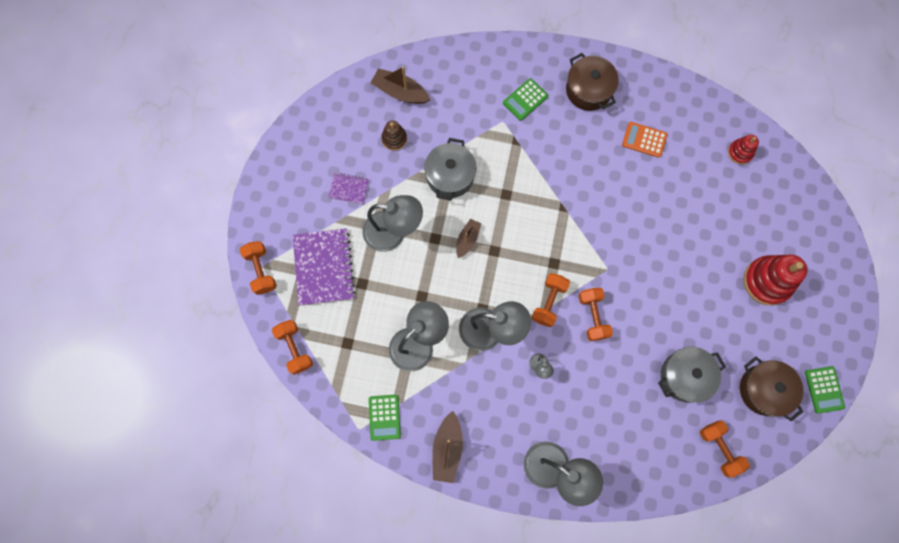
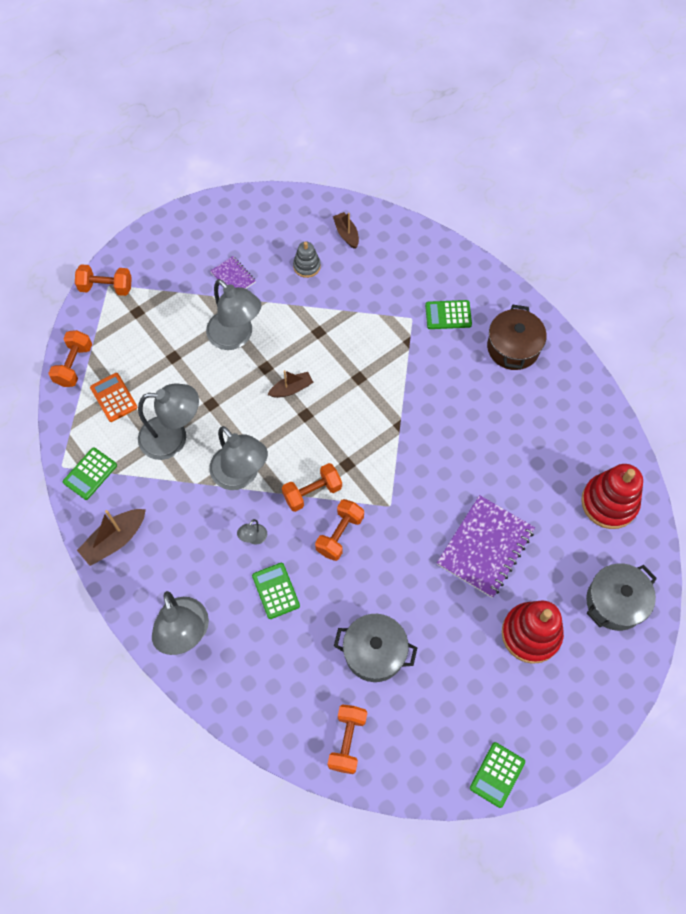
camera: 40 degrees right, 10 degrees down
(261, 270) = (106, 287): orange dumbbell -> orange dumbbell turned 75 degrees clockwise
(324, 267) = (156, 322): purple notebook -> purple notebook (485, 547)
(394, 139) = (307, 266): brown stacking toy -> grey stacking toy
(400, 92) = (346, 234): brown boat -> brown boat, size x0.65
(450, 176) = (325, 328): grey pot -> grey pot (615, 602)
(586, 390) = (276, 591): none -> green calculator
(644, 140) = (526, 425): orange calculator -> orange calculator (114, 397)
(740, 152) = (609, 502): red stacking toy -> red stacking toy, size x1.86
(764, 390) = (438, 726): brown pot -> none

